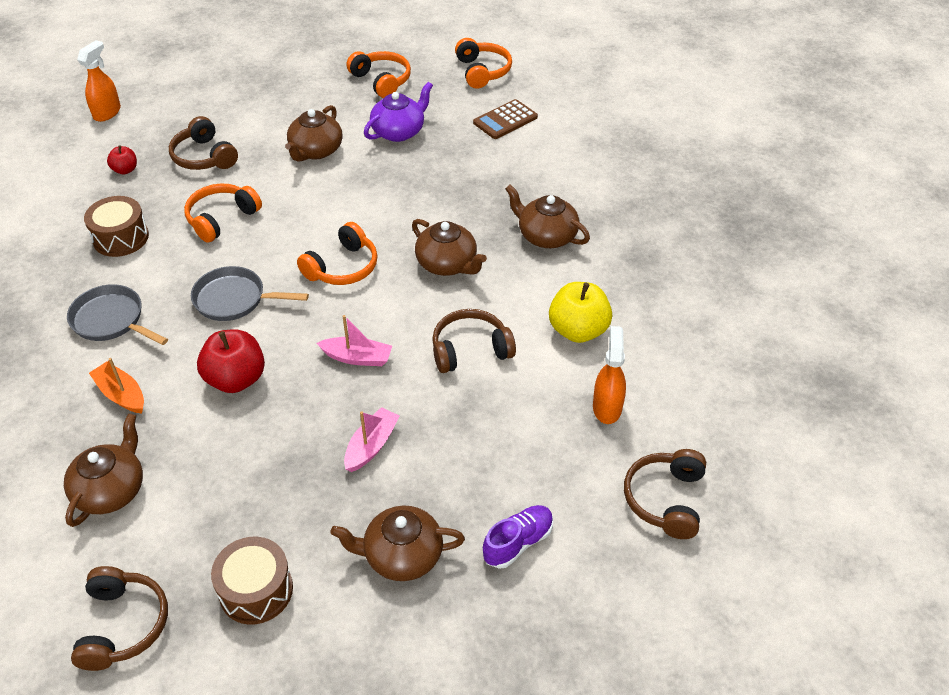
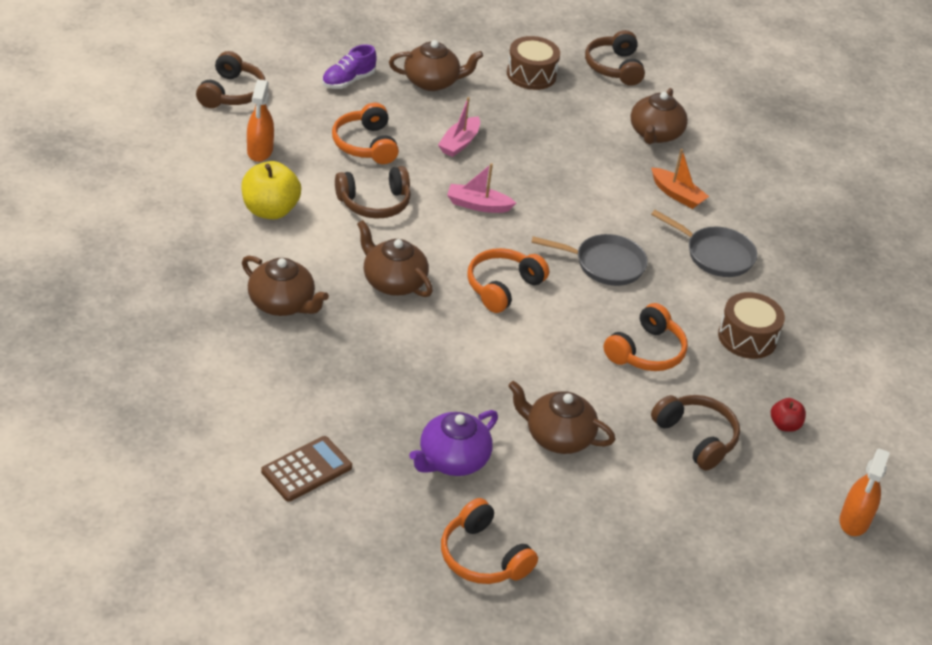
camera: 175 degrees right, 5 degrees down
(236, 379) = (582, 198): red apple -> none
(316, 151) = (557, 437): brown teapot -> brown teapot turned 90 degrees counterclockwise
(482, 71) = (330, 566): orange headphones -> orange headphones (365, 144)

